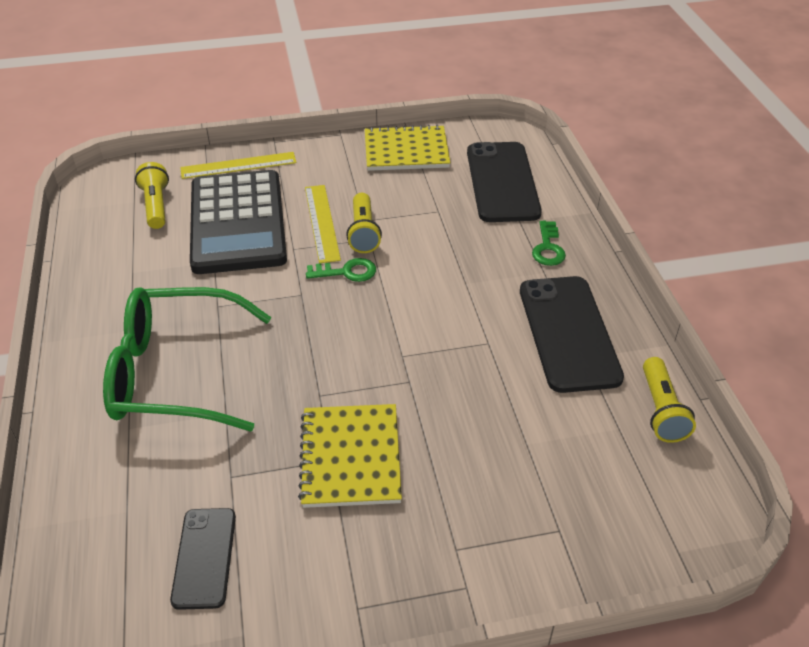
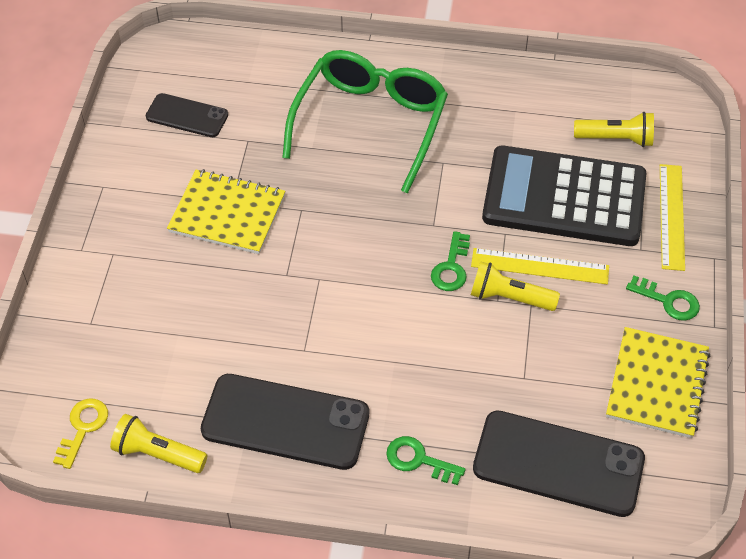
camera: 110 degrees right, 10 degrees up
(327, 156) = (668, 301): none -> green key
(680, 481) = (83, 428): none -> yellow key

